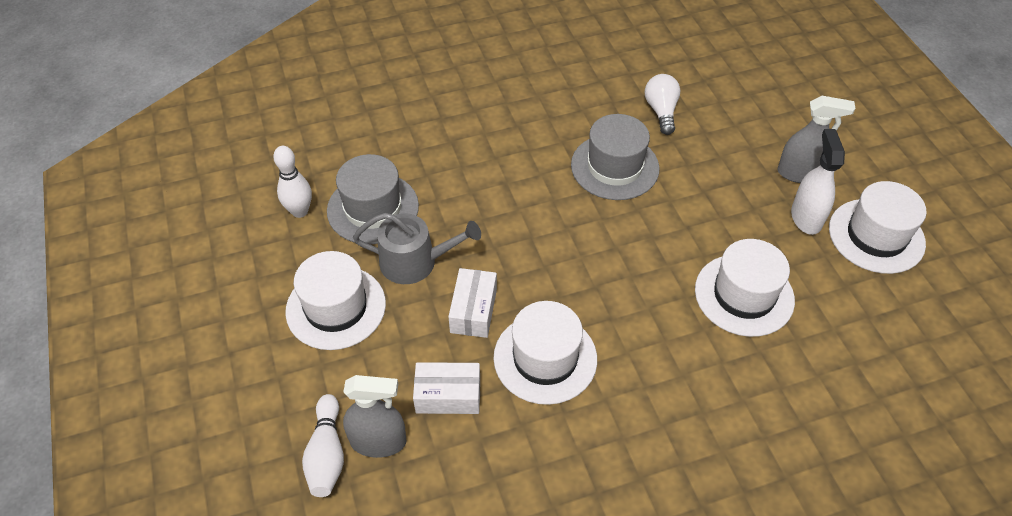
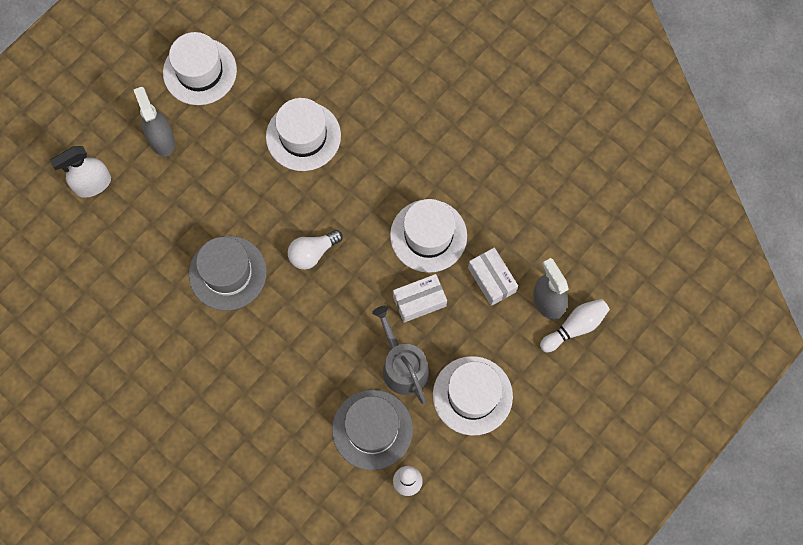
camera: 120 degrees left, 20 degrees up
(661, 111) = (143, 266): white light bulb -> white light bulb (312, 253)
(806, 217) = (206, 121): white spray bottle -> white spray bottle (93, 184)

